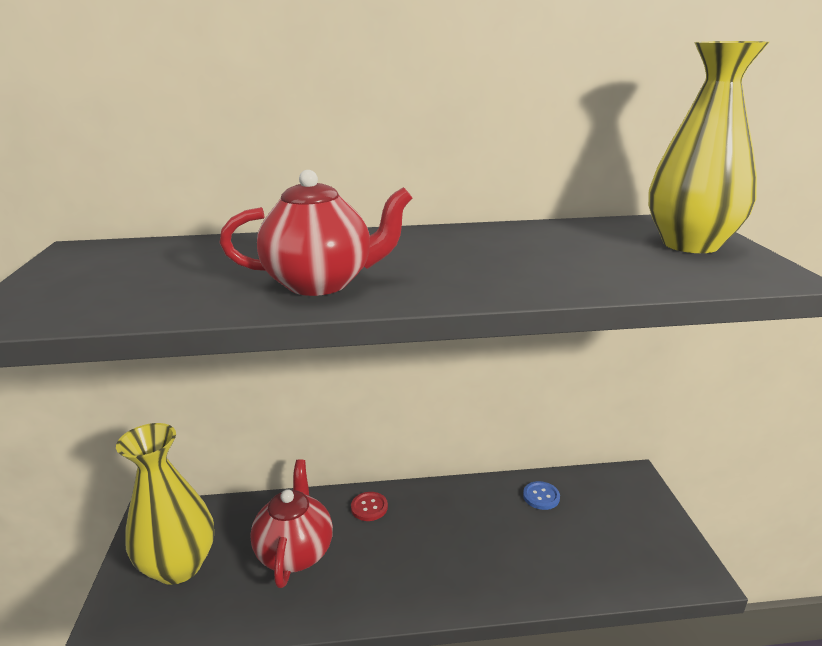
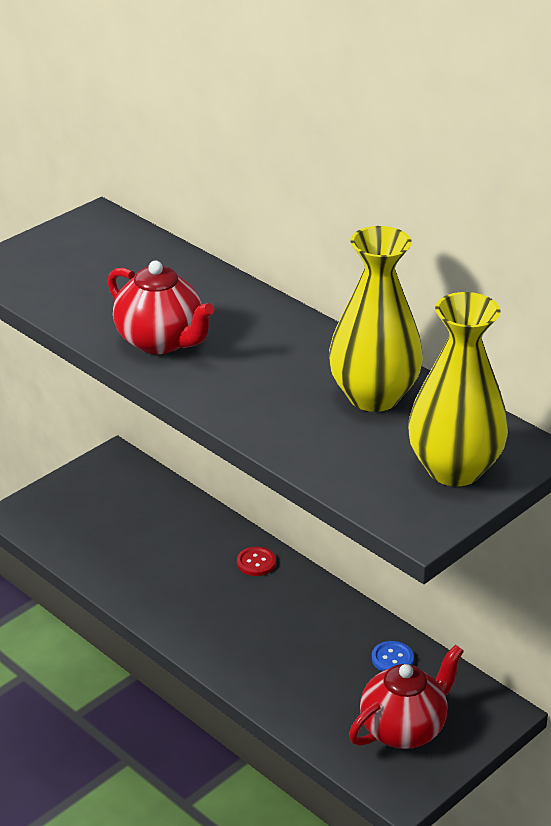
camera: 50 degrees right, 10 degrees up
(179, 566) = (92, 505): yellow vase -> yellow vase (373, 396)
(295, 552) = (166, 553): red teapot -> red teapot (404, 729)

